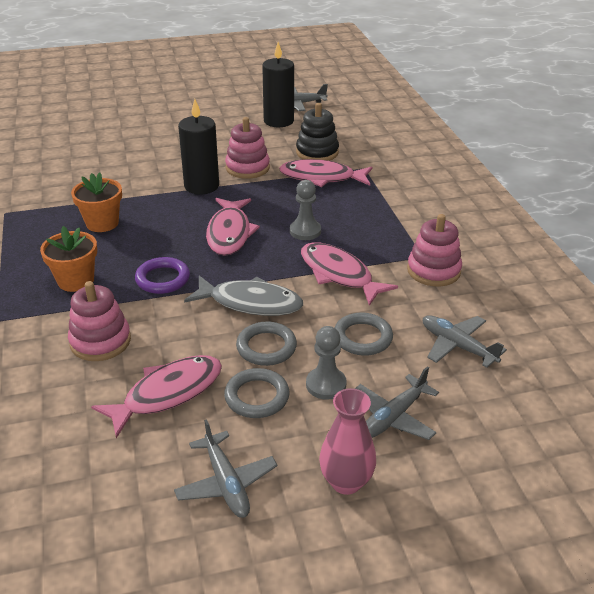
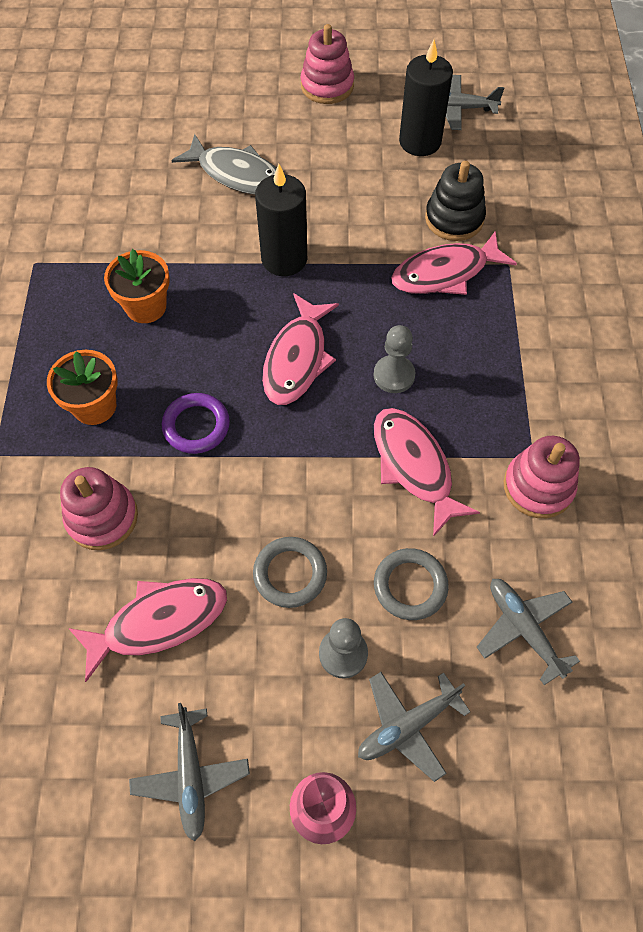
camera: 15 degrees right, 25 degrees up
(247, 168) = (352, 233): pink stacking toy -> pink stacking toy (327, 86)
(250, 303) = (291, 493): grey fish -> grey fish (237, 174)
(257, 397) = (258, 652): grey ring -> none
(321, 178) = (445, 273): pink fish -> pink fish turned 45 degrees counterclockwise

